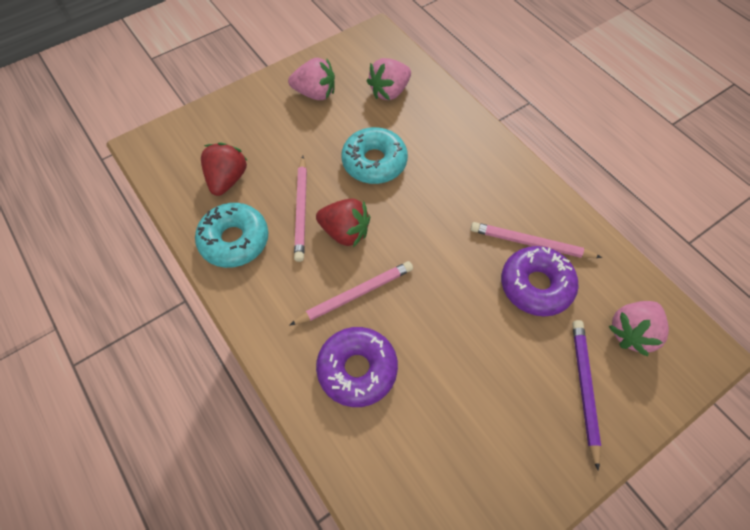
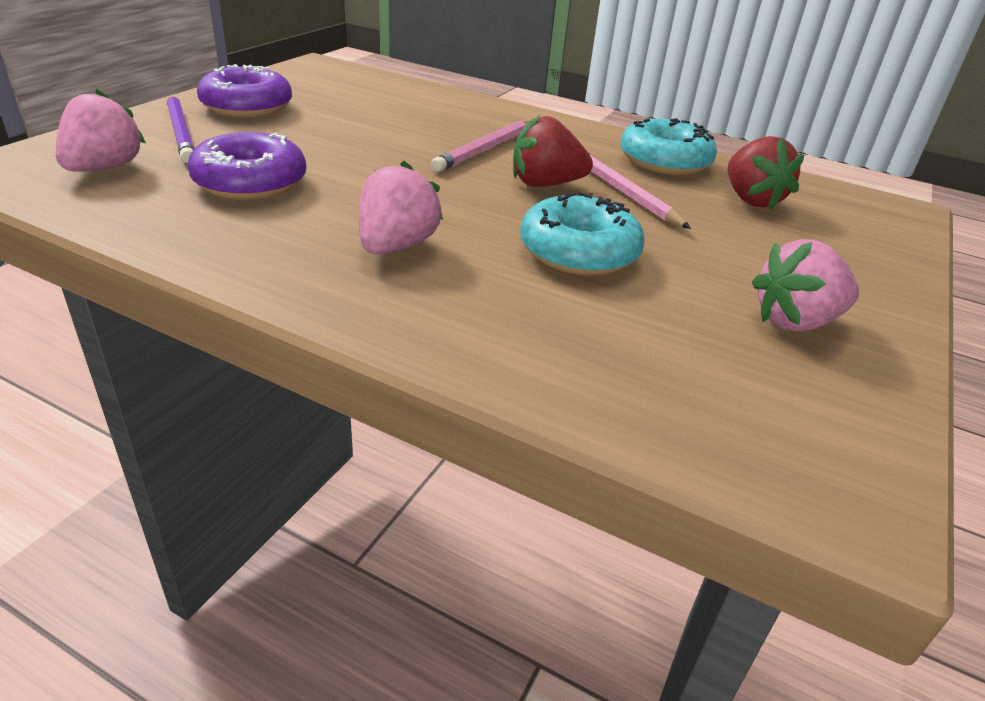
camera: 150 degrees right, 25 degrees down
(357, 369) = (442, 116): purple donut -> purple donut (247, 106)
(389, 92) = (666, 362): pink strawberry -> pink strawberry (396, 246)
(530, 243) = (266, 214): pink pencil -> none

